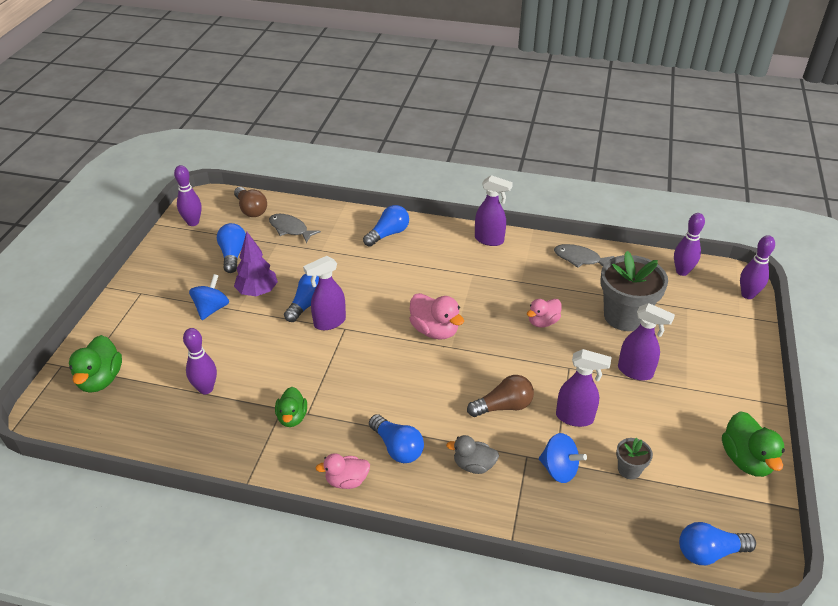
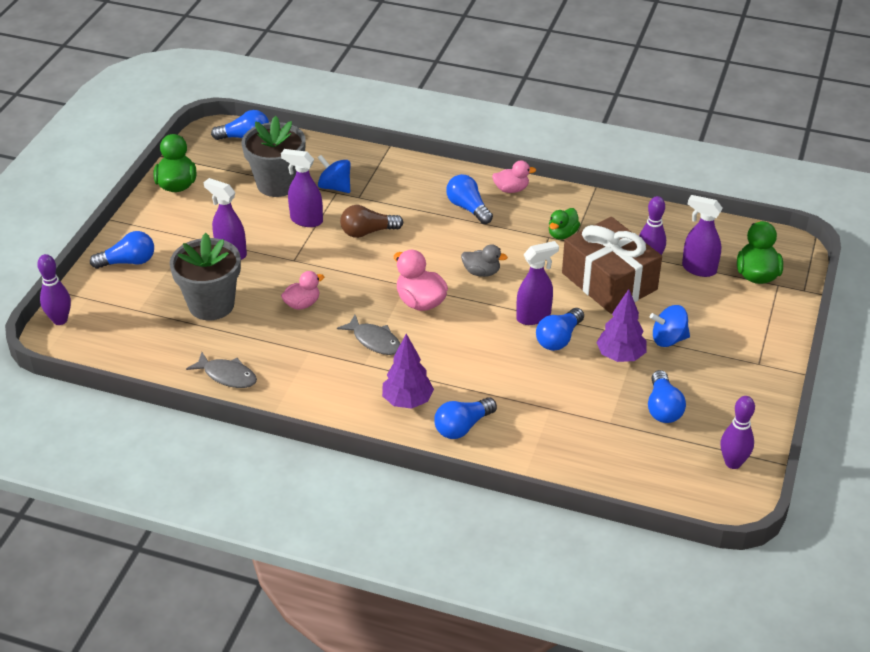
camera: 175 degrees left, 0 degrees up
(211, 309) = (668, 339): blue spinning top -> blue spinning top turned 60 degrees clockwise
(251, 210) = (657, 480): brown light bulb -> none
(252, 363) = (609, 281): none -> brown gift
(290, 229) = (595, 443): grey fish -> grey fish (374, 341)
(292, 417) = (562, 234): green duck -> green duck turned 150 degrees counterclockwise
(432, 248) = (407, 401): none -> purple tree
(473, 465) = (405, 193): grey duck -> grey duck (481, 272)
(489, 240) = (331, 409): purple spray bottle -> purple spray bottle (698, 269)
(629, 469) = (277, 184): grey flower pot -> grey flower pot, size x2.18
(682, 271) = (114, 352): purple bowling pin -> none
(729, 355) = (128, 262): none -> blue light bulb

